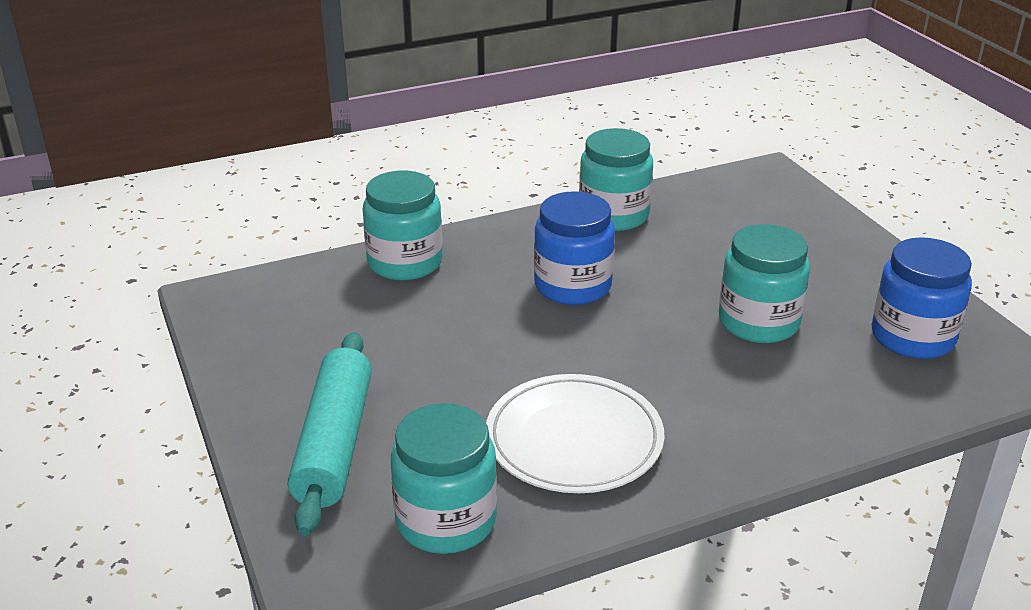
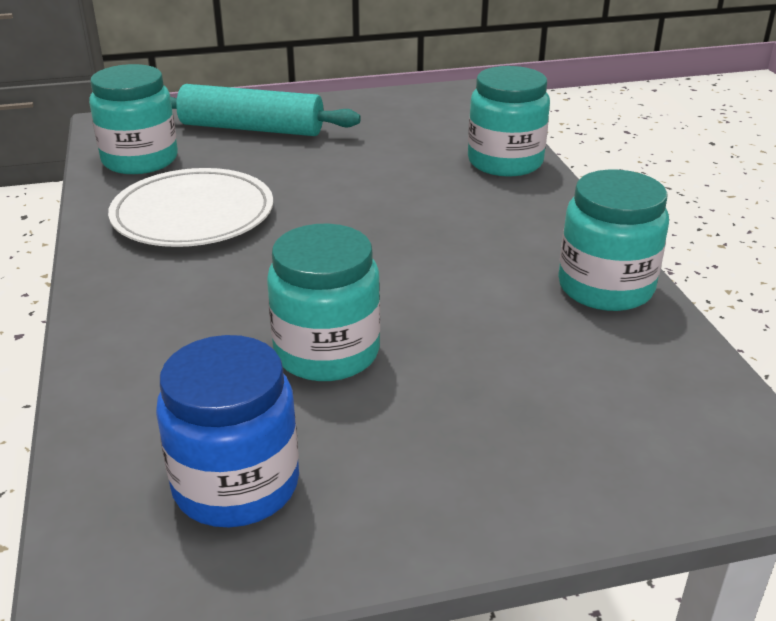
camera: 100 degrees right, 0 degrees up
(573, 286) = (442, 241): blue jar -> none

